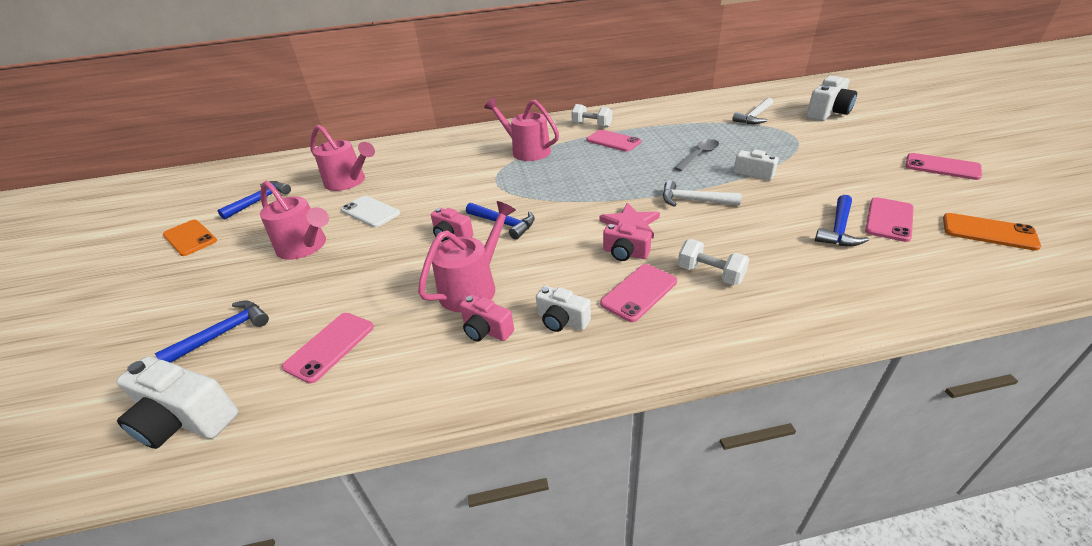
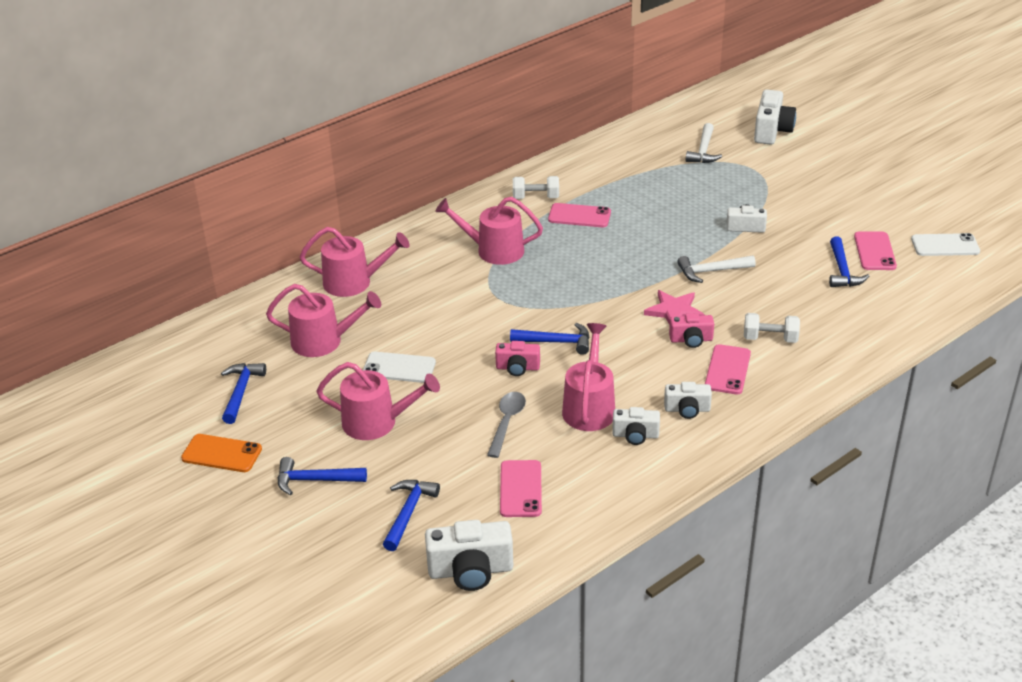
camera: 30 degrees left, 0 degrees up
(209, 278) = (315, 480): none -> blue hammer
(413, 151) = (354, 282): none -> pink watering can
(486, 330) = (635, 435): pink camera -> white camera
(699, 155) = (681, 216): grey spoon -> grey spoon (507, 422)
(942, 167) = (894, 184): pink phone -> none
(988, 232) = (945, 245): orange phone -> white phone

